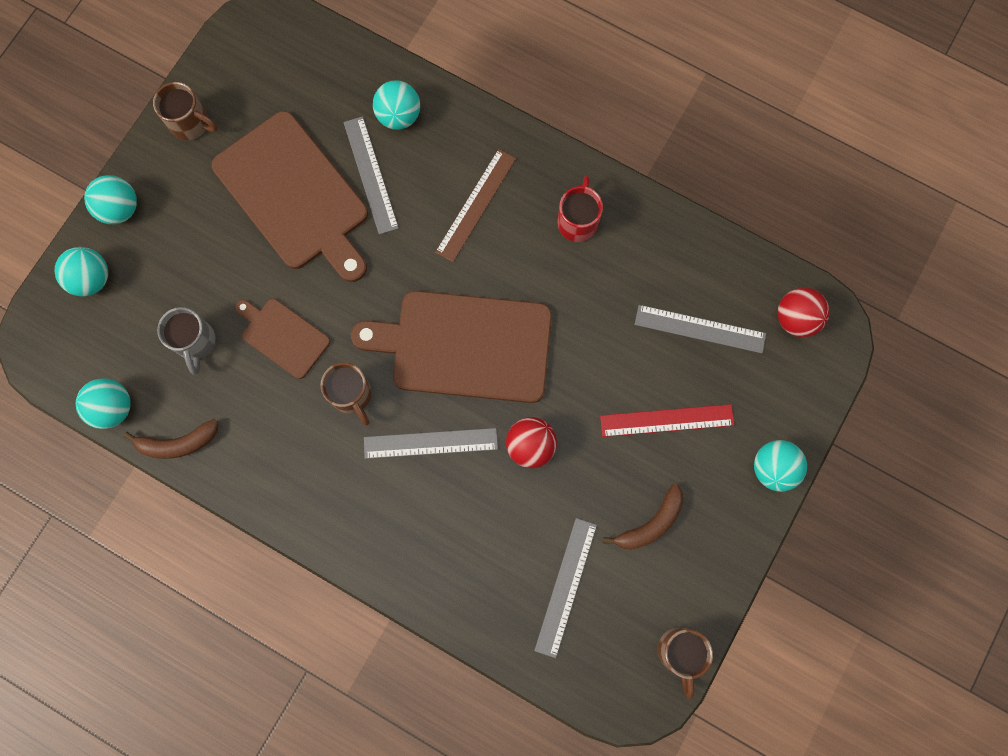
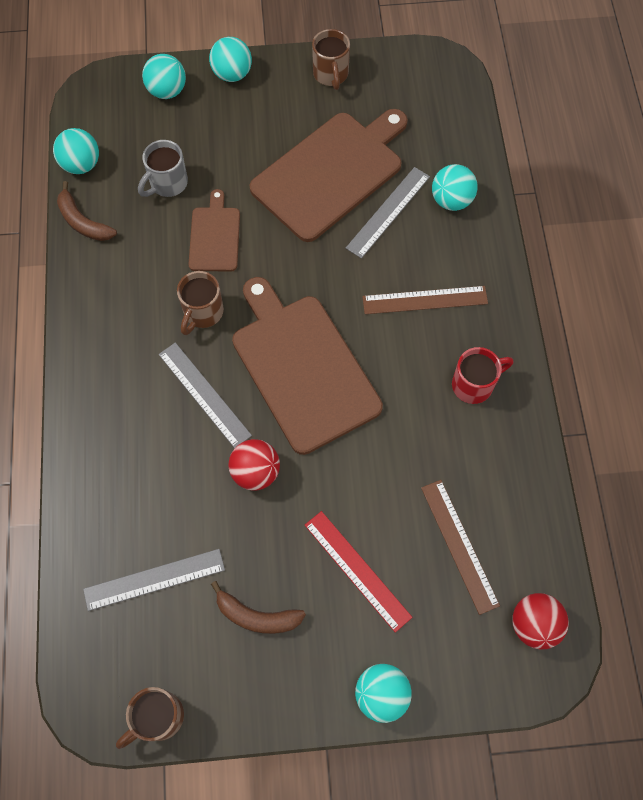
camera: 55 degrees right, 10 degrees down
(294, 195) = (330, 173): brown cutting board -> brown cutting board turned 150 degrees counterclockwise
(700, 329) = (459, 545): grey ruler -> brown ruler

